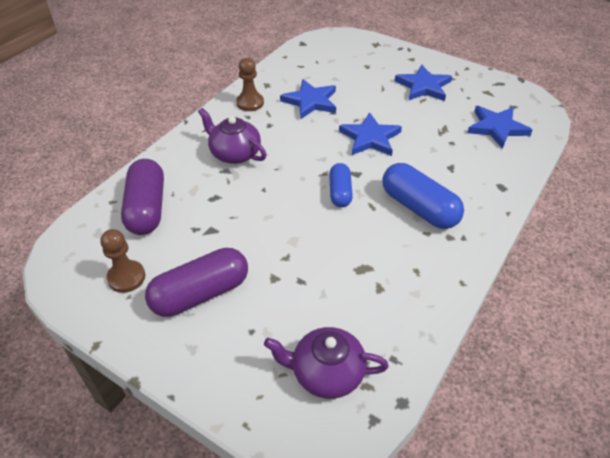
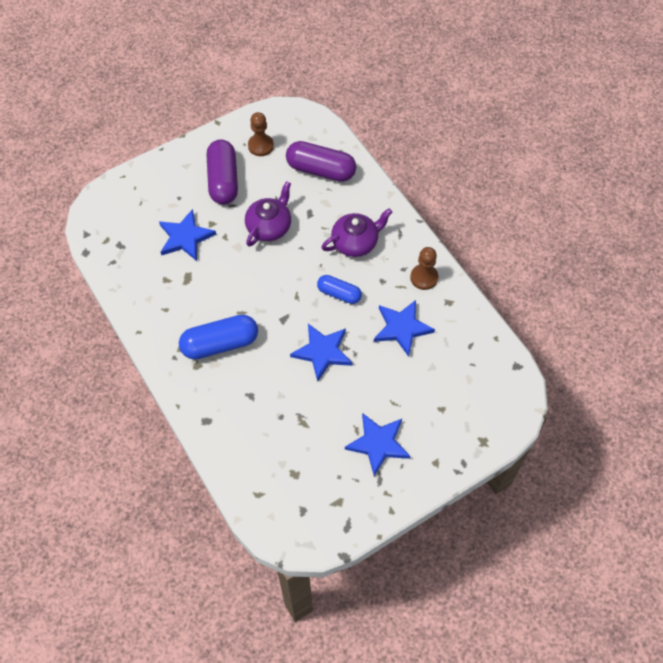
camera: 115 degrees right, 15 degrees up
(326, 373) = (127, 224): purple teapot -> purple teapot (269, 226)
(340, 192) = (268, 297): blue capsule -> blue capsule (339, 294)
(496, 128) = (279, 470): blue star -> blue star (185, 237)

